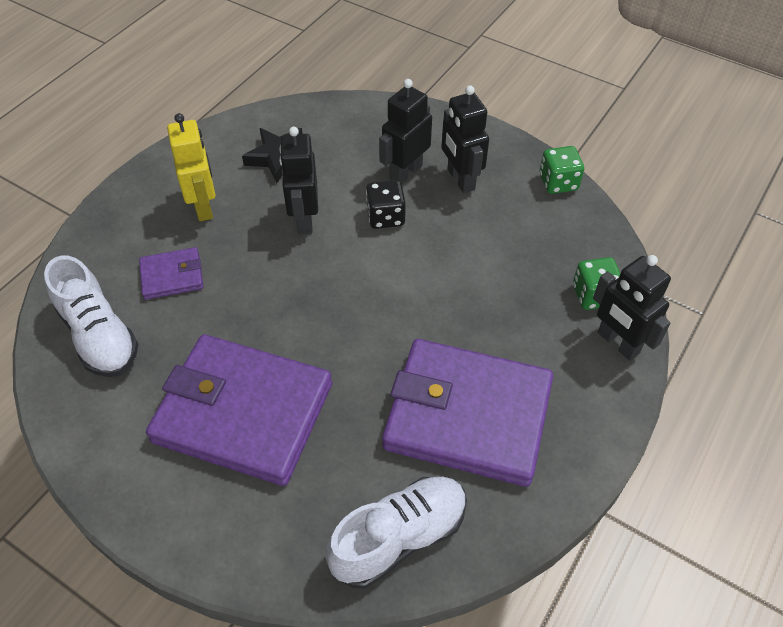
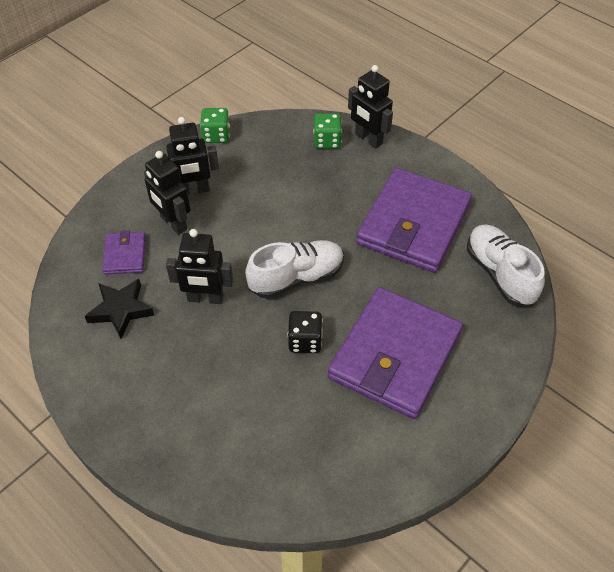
camera: 80 degrees left, 0 degrees up
(99, 335) = (300, 463): white shoe -> white shoe (296, 278)
(172, 276) = (244, 402): purple wallet -> purple wallet (125, 255)
(204, 206) = (164, 374): yellow robot -> none
(385, 217) = (219, 243): black dice -> black dice (305, 341)
(617, 343) = (368, 139): black robot -> black robot turned 75 degrees clockwise

